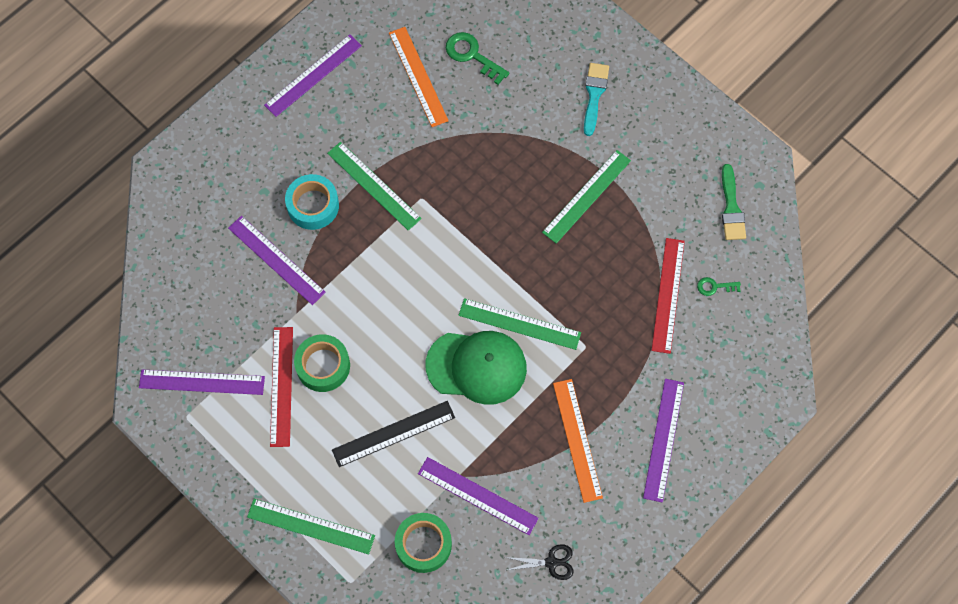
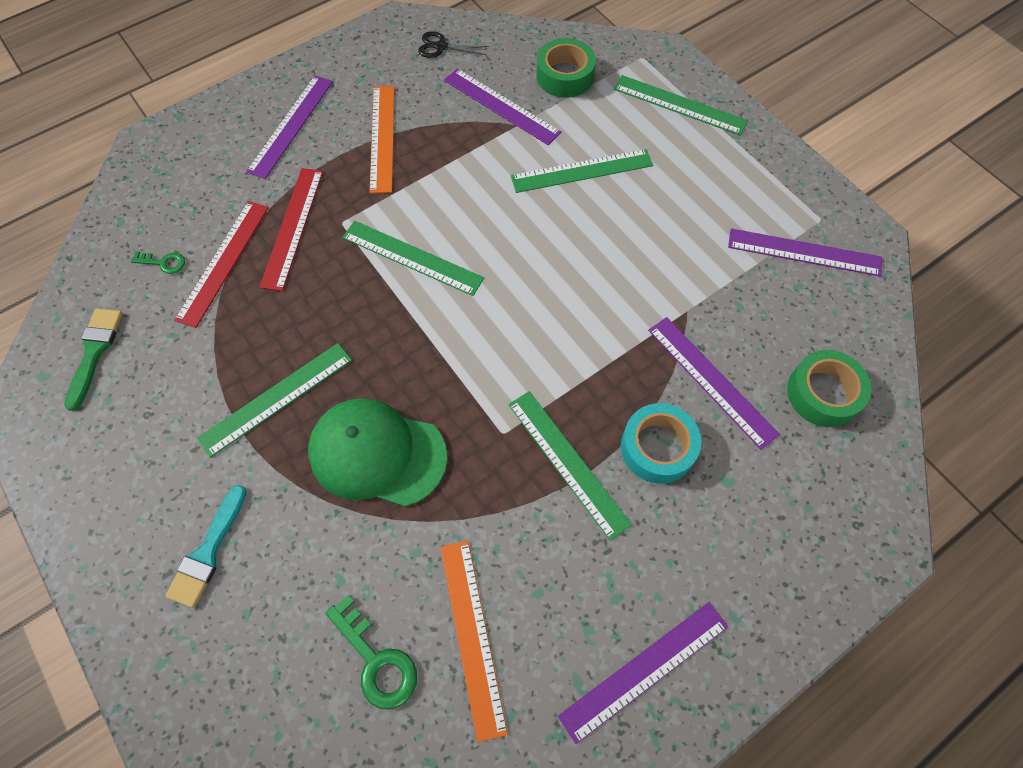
camera: 170 degrees left, 5 degrees down
(281, 386) = (707, 234): red ruler -> red ruler (293, 227)
(323, 366) = (656, 248): green tape -> green tape (823, 393)
(393, 433) = (582, 171): black ruler -> green ruler
(476, 367) = (474, 221): green cap -> green cap (377, 453)

